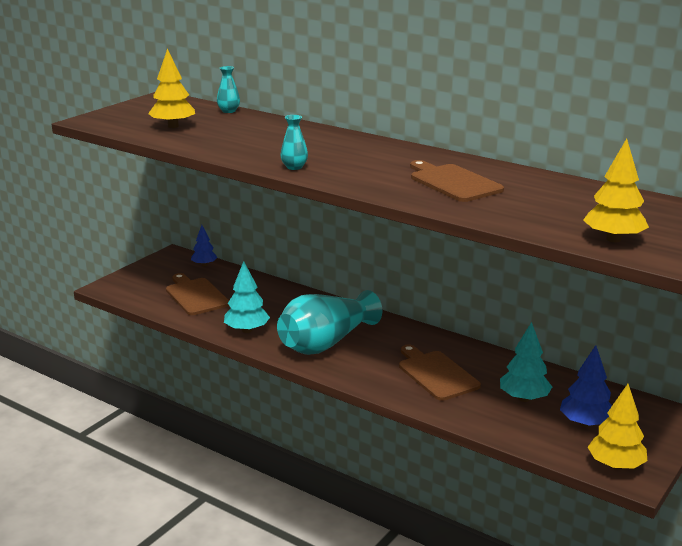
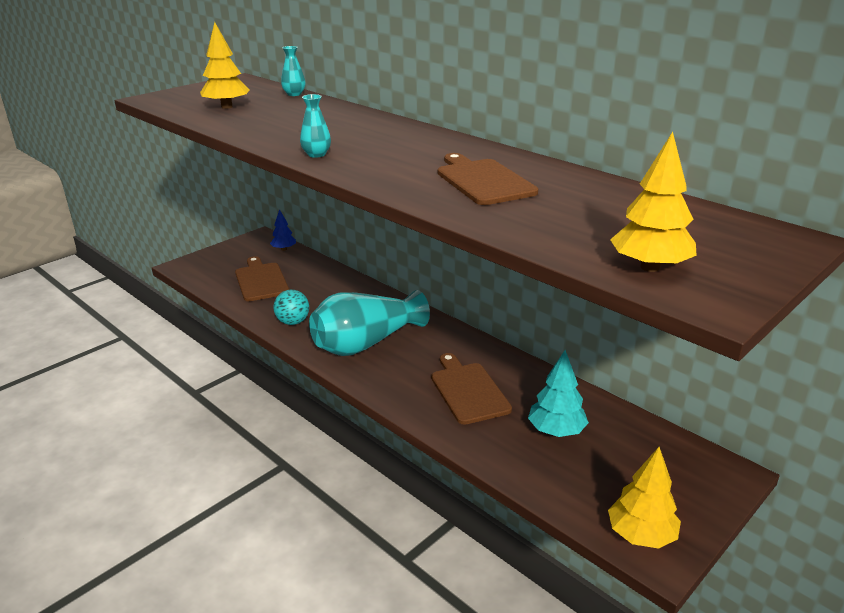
camera: 10 degrees right, 5 degrees up
(247, 330) = (293, 322): turquoise tree -> turquoise ball
(585, 423) = (619, 472): blue tree -> none

